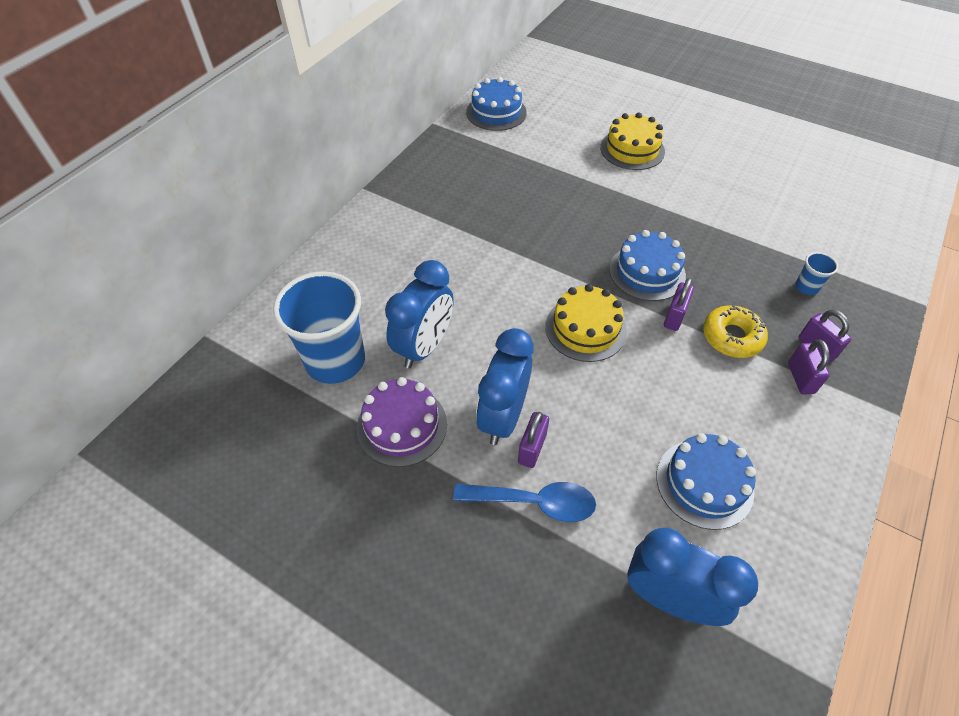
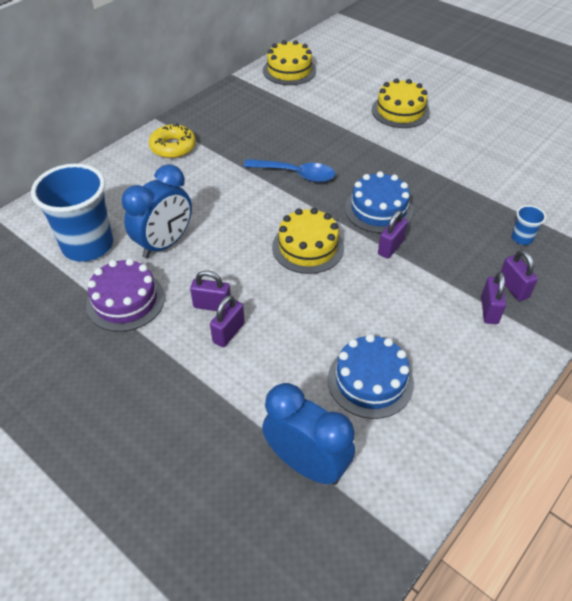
camera: 10 degrees right, 5 degrees down
(496, 112) = (289, 70): blue cake -> yellow cake
(503, 417) = (212, 305): blue clock -> purple padlock
(534, 502) = (216, 374): blue spoon -> blue spoon (296, 174)
(732, 337) = (437, 270): yellow donut -> yellow donut (173, 147)

